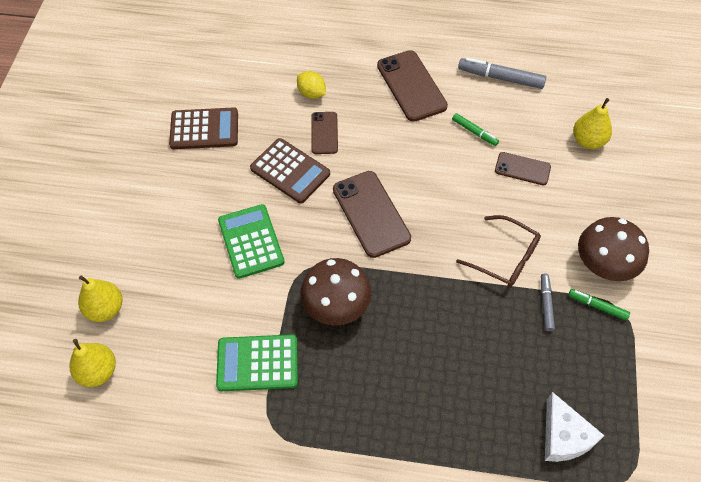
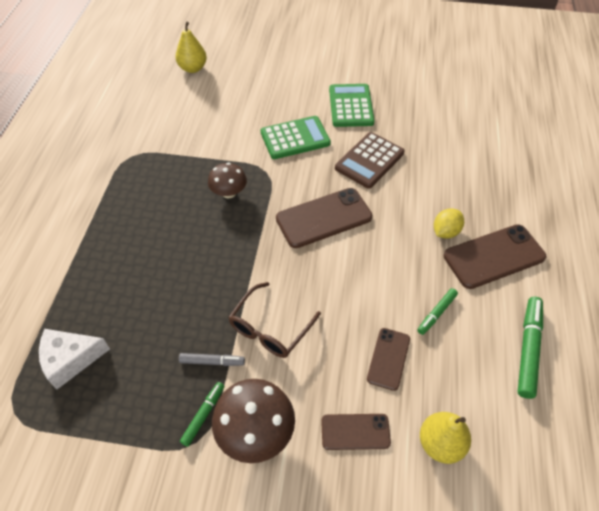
camera: 90 degrees right, 5 degrees down
(105, 309) = (240, 67): yellow pear -> none
(204, 129) = (410, 105): brown calculator -> none
(257, 363) = (184, 146): green calculator -> green calculator (350, 106)
(311, 93) = (465, 174): yellow lemon -> yellow lemon (445, 232)
(324, 133) = (417, 184): brown phone -> brown phone (355, 432)
(336, 306) = (229, 192): brown mushroom -> brown mushroom, size x0.64
(501, 78) = (528, 349): grey marker -> green marker

